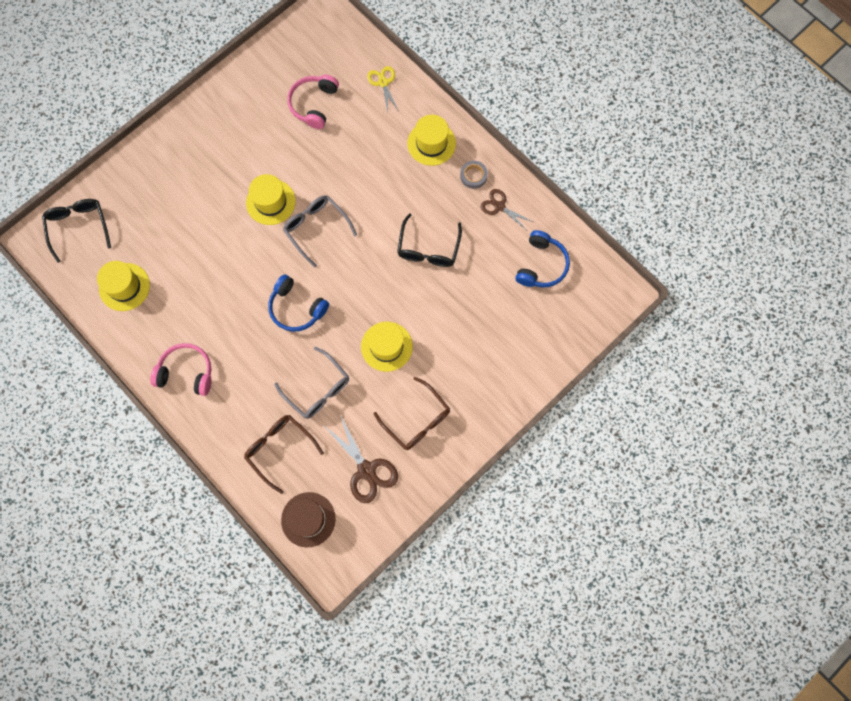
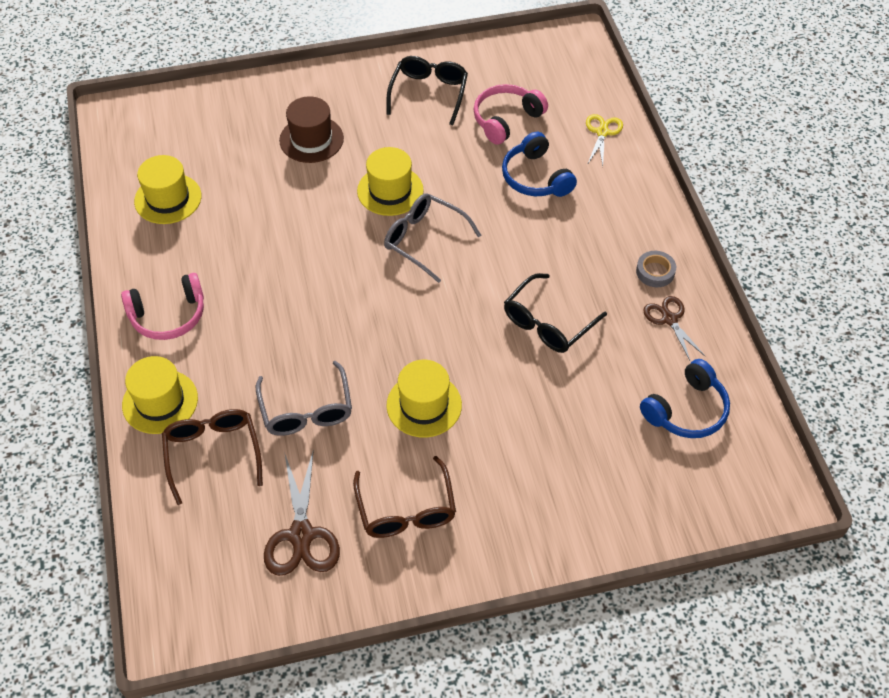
camera: 30 degrees right, 20 degrees down
(78, 227) = (165, 122): black glasses -> black glasses (429, 93)
(186, 372) = (168, 315): pink headphones -> pink headphones turned 120 degrees clockwise
(296, 308) = (343, 310): blue headphones -> blue headphones (535, 177)
(308, 519) = (188, 554): brown hat -> brown hat (311, 139)
(316, 228) = (424, 240): grey glasses -> grey glasses turned 45 degrees counterclockwise
(431, 143) = (622, 216): yellow hat -> yellow hat (160, 401)

